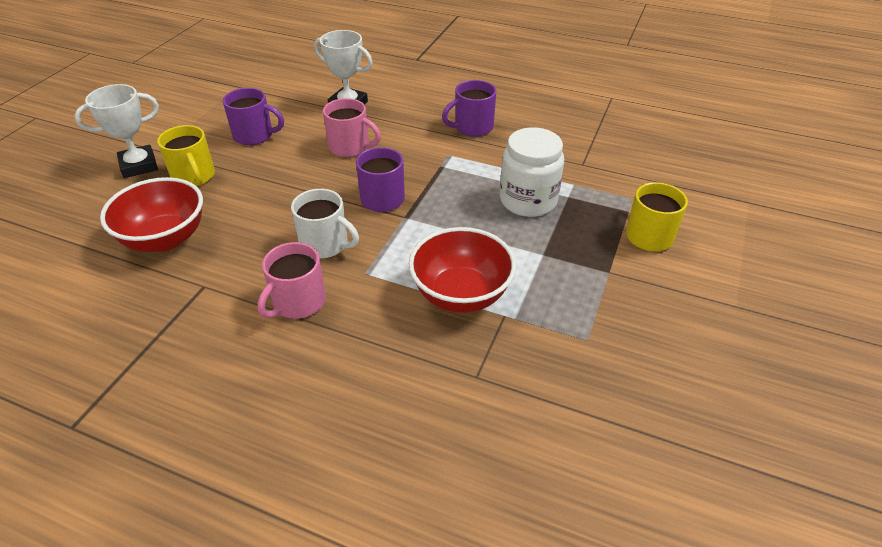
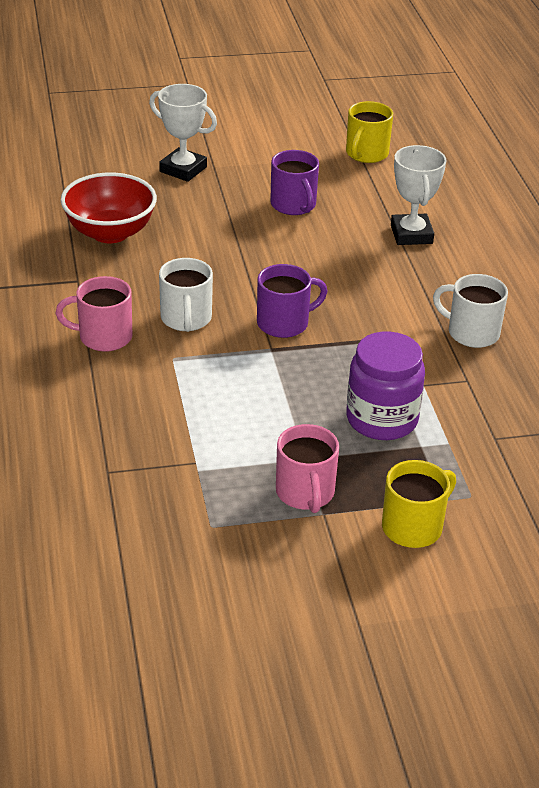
camera: 55 degrees right, 5 degrees down
(194, 177) = (199, 205): yellow mug -> yellow mug (366, 154)
(350, 147) = (341, 268): pink mug -> pink mug (305, 493)
(461, 294) = (198, 425): red bowl -> none
(472, 127) = (471, 333): purple mug -> white mug
(528, 201) = (382, 419): white jar -> purple jar

